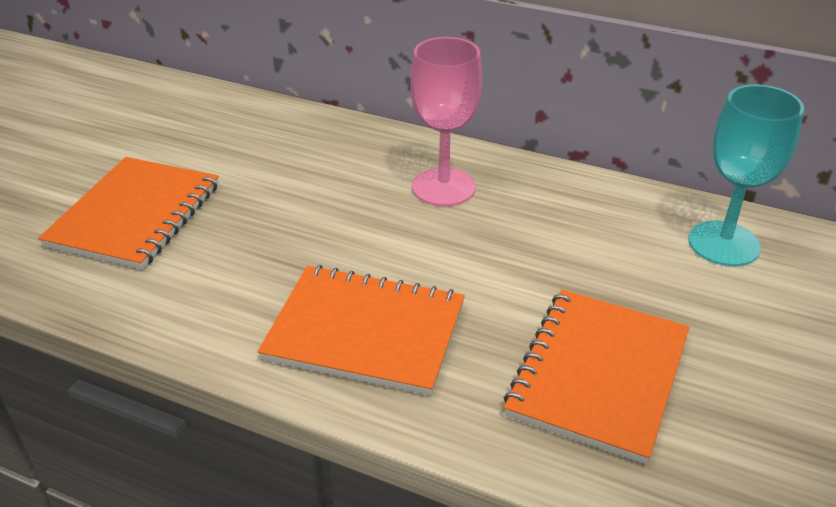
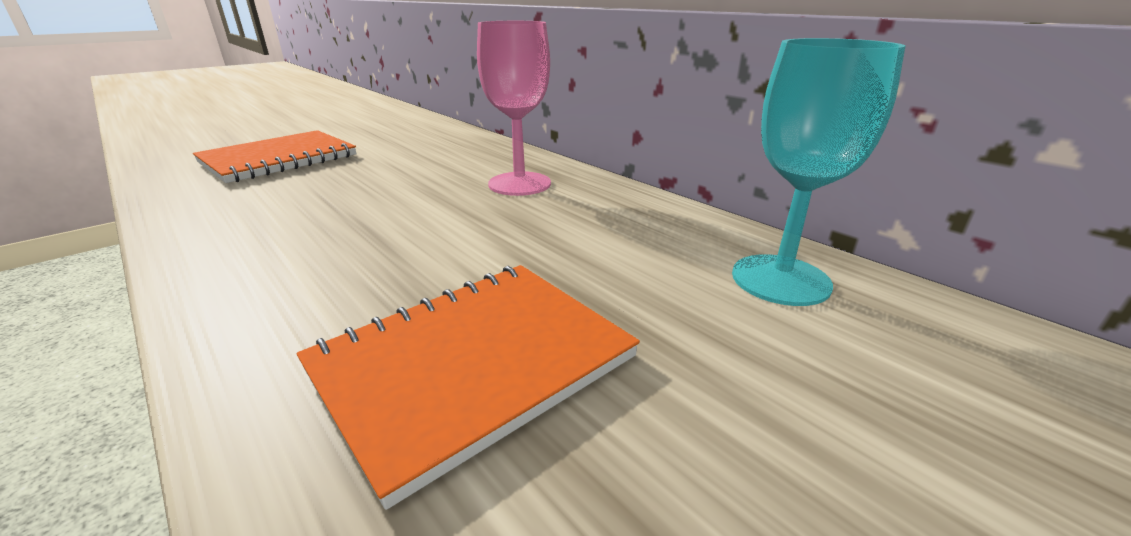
camera: 25 degrees right, 10 degrees down
(365, 332) = (303, 256): orange notebook -> none

